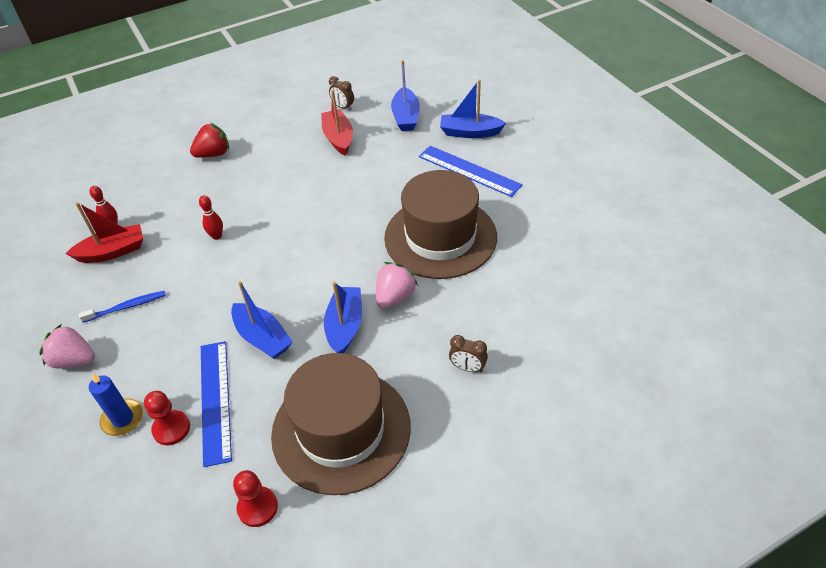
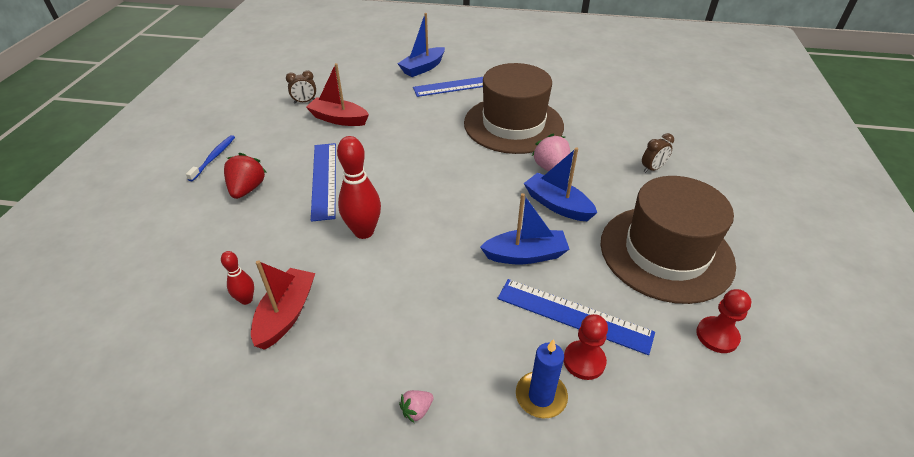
camera: 55 degrees left, 5 degrees down
(74, 360) = (417, 410): pink strawberry -> pink strawberry, size x0.53
(127, 307) = (384, 334): blue toothbrush -> blue toothbrush (214, 157)
(217, 236) = (364, 232): red bowling pin -> red bowling pin, size x1.86
(256, 180) = (324, 179): none -> blue ruler
(406, 117) = (364, 82): blue boat -> none

